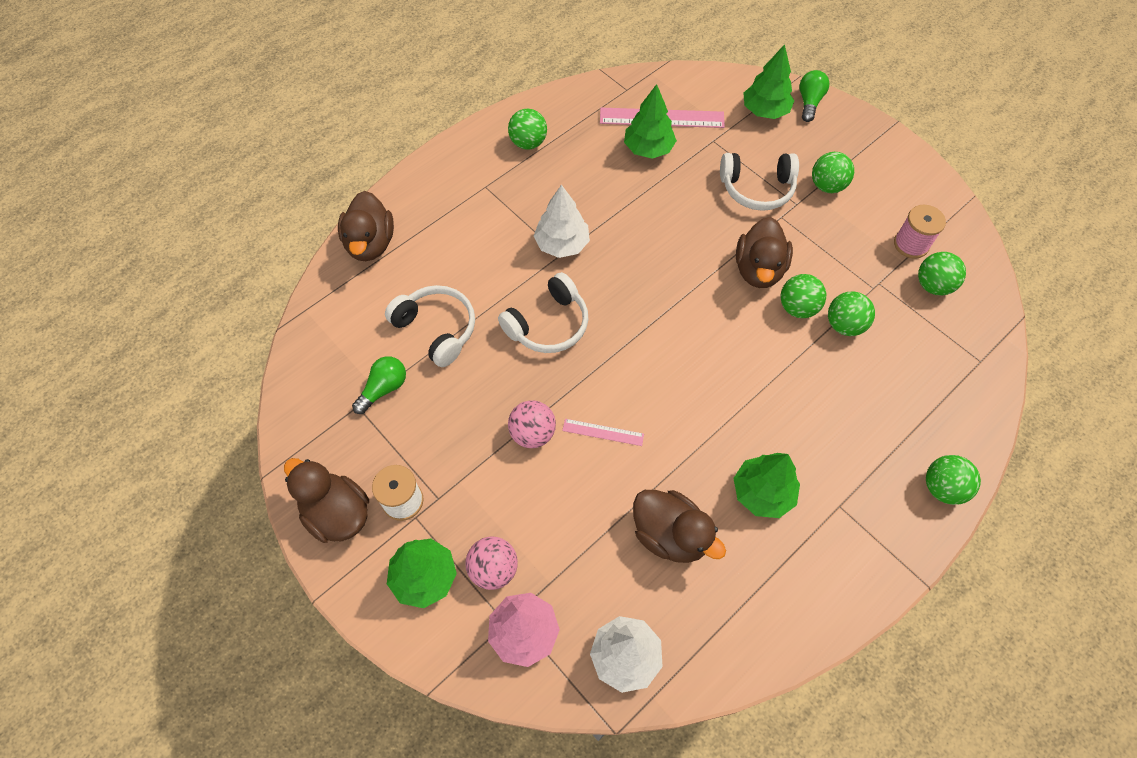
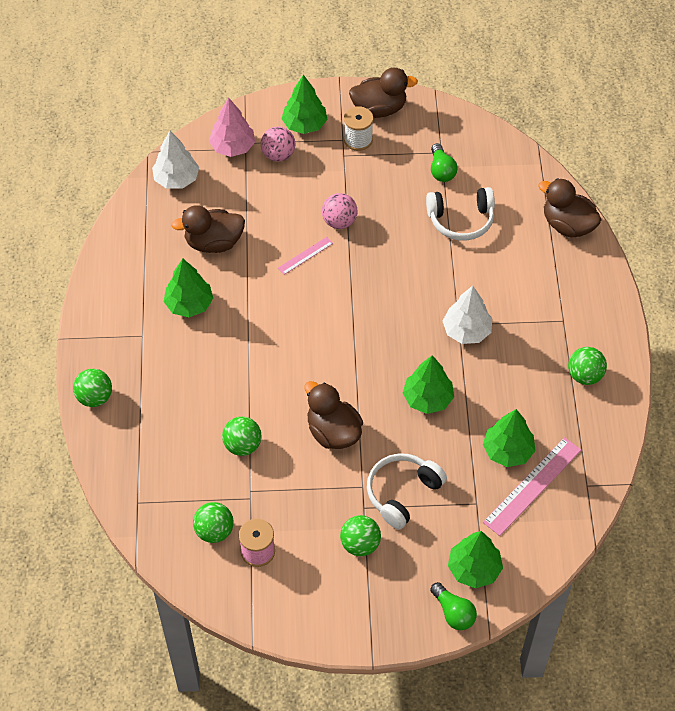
camera: 130 degrees right, 5 degrees down
(548, 324) = (407, 279): white headphones -> none
(657, 227) = (427, 398): none -> green tree
(797, 307) = (282, 429): green ball -> none

